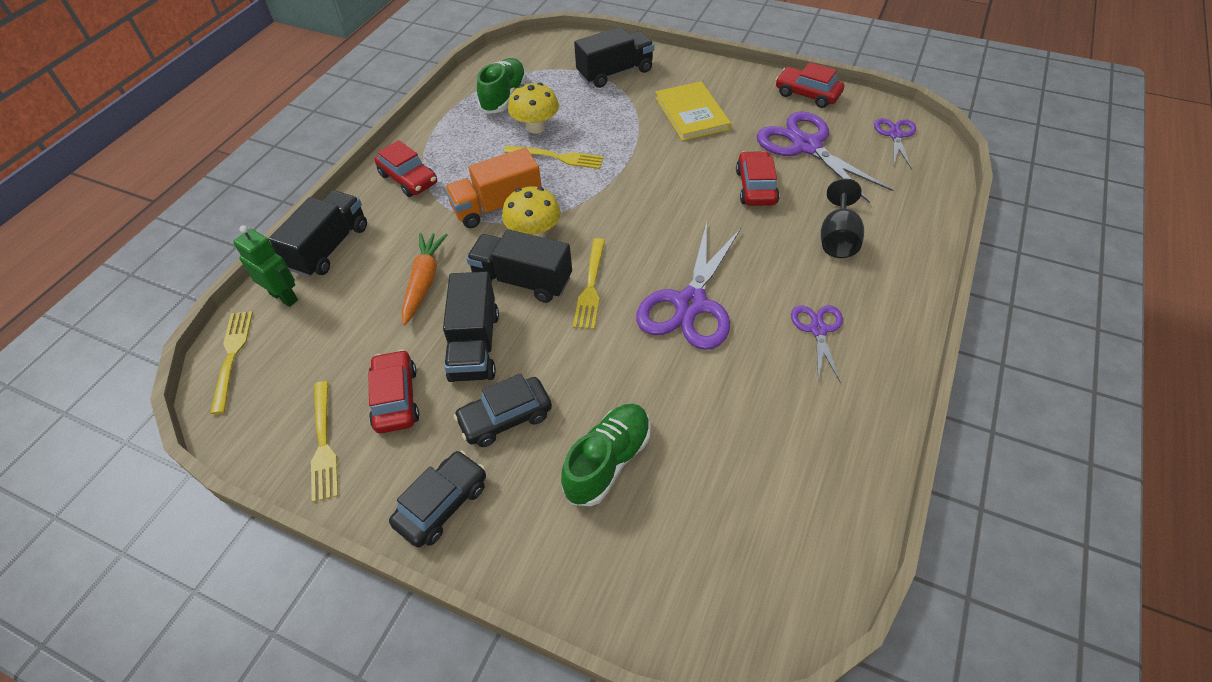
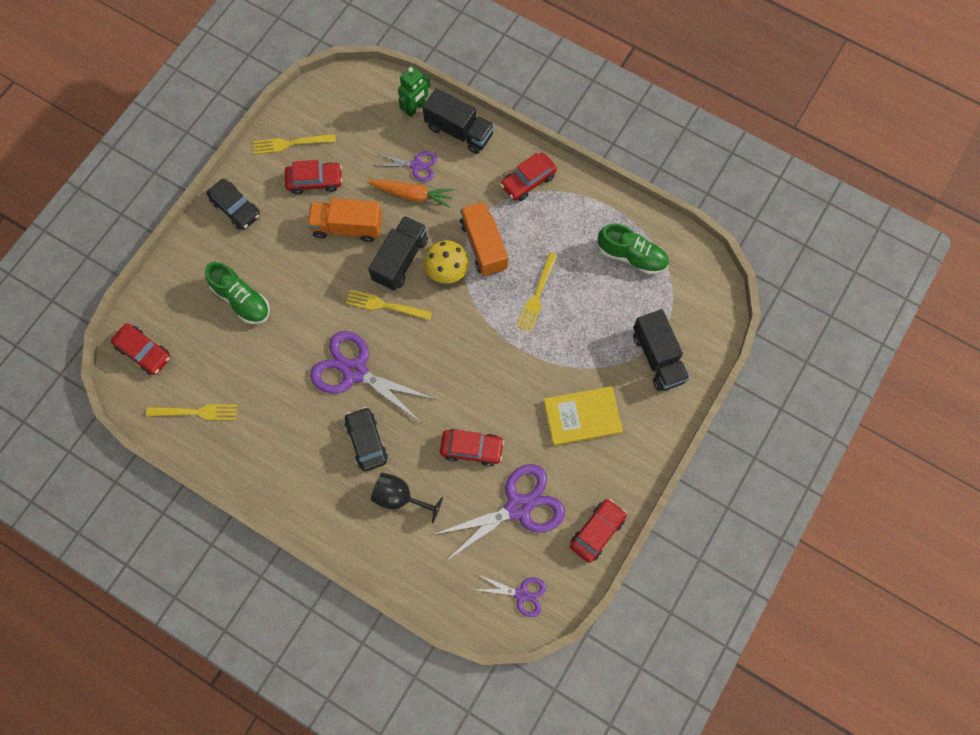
camera: 95 degrees right, 20 degrees up
(232, 356) = (369, 85): yellow fork -> yellow fork (196, 412)
(475, 345) = (347, 227): black truck -> orange truck
(505, 418) = (286, 244): black car -> black car (366, 441)
(536, 127) = (581, 280): yellow mushroom -> none
(730, 599) = (144, 352): none -> red car
(818, 329) = (313, 454): purple scissors -> purple scissors (416, 165)

